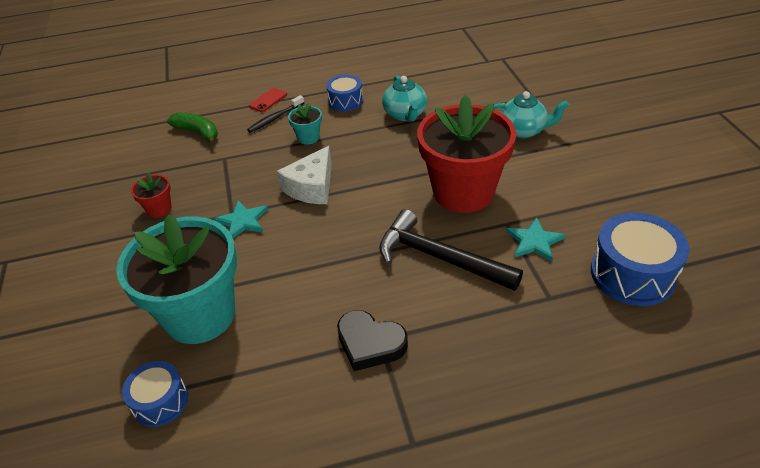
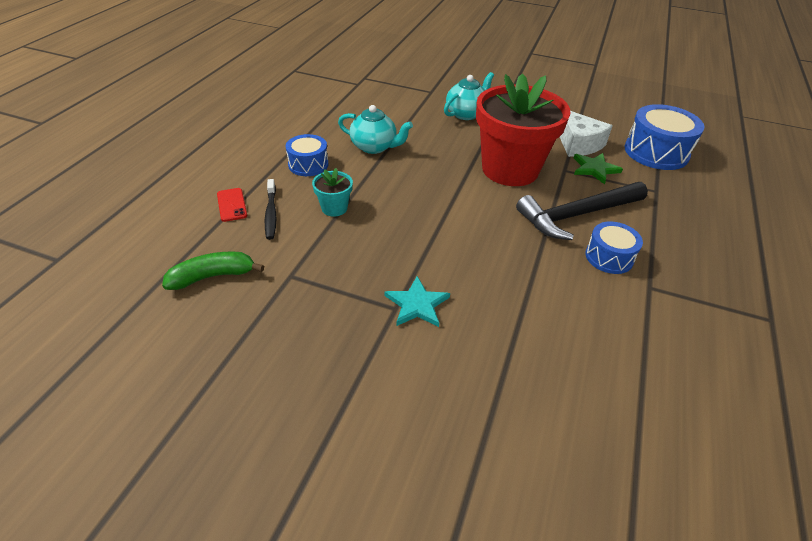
camera: 60 degrees left, 0 degrees up
(159, 209) = (320, 364): red flower pot -> none
(160, 401) = (650, 480): blue drum -> blue drum (609, 257)
(200, 315) = (538, 395): turquoise flower pot -> none
(312, 187) = (414, 238): white cheese -> white cheese (577, 143)
(370, 343) = (652, 294): black heart -> none
(534, 241) = (594, 169): turquoise star -> green star

